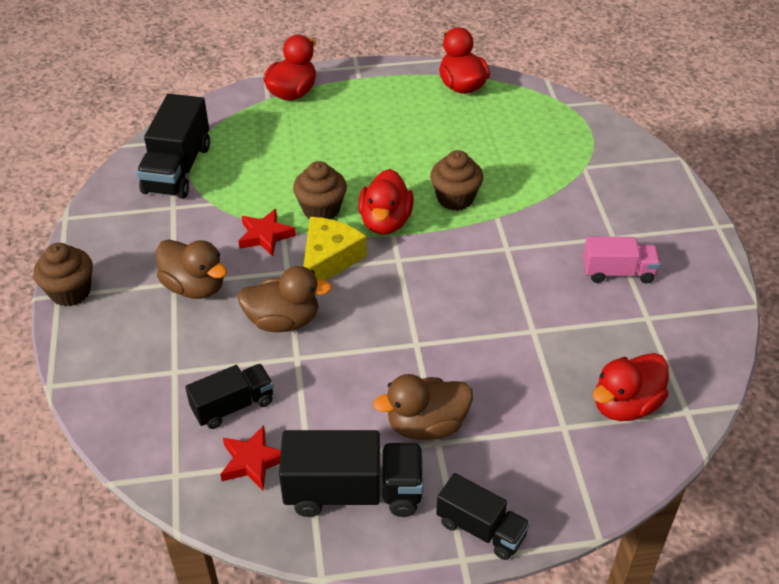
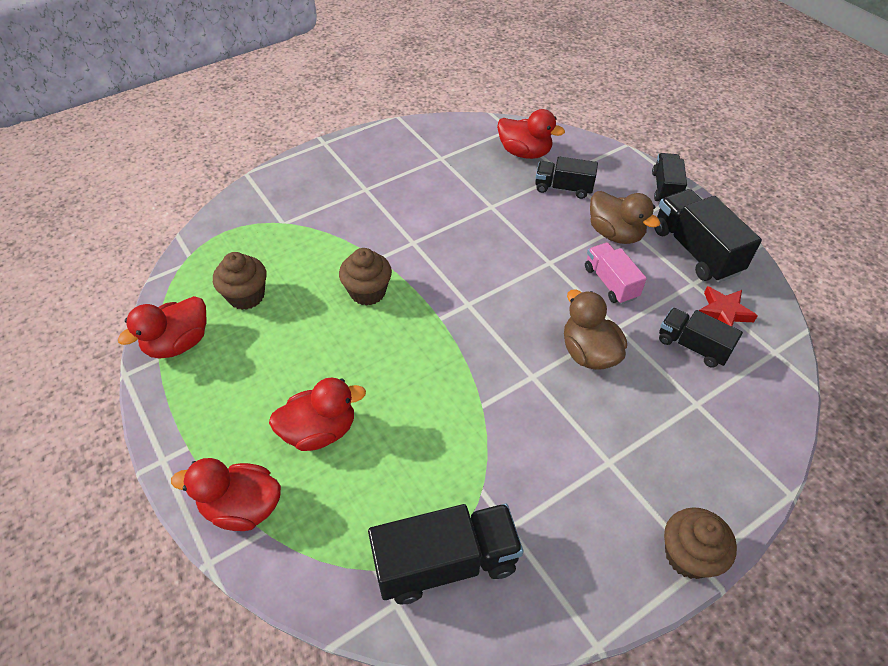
camera: 115 degrees left, 5 degrees up
(195, 287) = (601, 441): brown duck -> none
(265, 236) = (499, 415): red star -> none
(321, 209) = (437, 385): brown cupcake -> brown cupcake (246, 296)
(329, 259) = (499, 351): yellow cheese -> none
(385, 222) = (426, 329): red duck -> red duck (320, 431)
(534, 413) = (563, 188): none -> black truck
(618, 272) = (404, 179): pink truck -> pink truck (610, 283)

